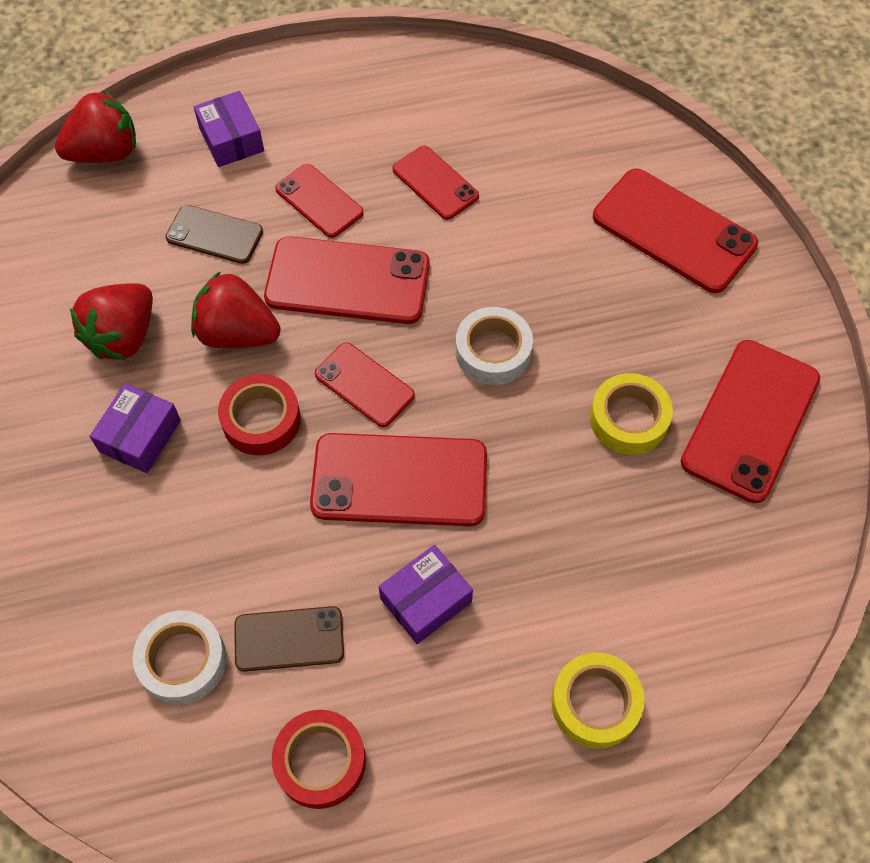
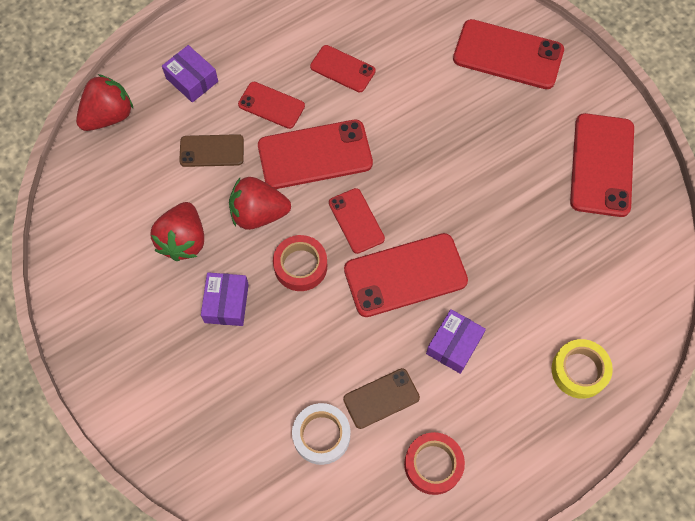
camera: 20 degrees left, 5 degrees up
(364, 385) = (356, 221): red phone -> red phone turned 45 degrees clockwise
(493, 351) = (428, 172): white tape -> none
(628, 419) = (529, 188): yellow tape -> none

